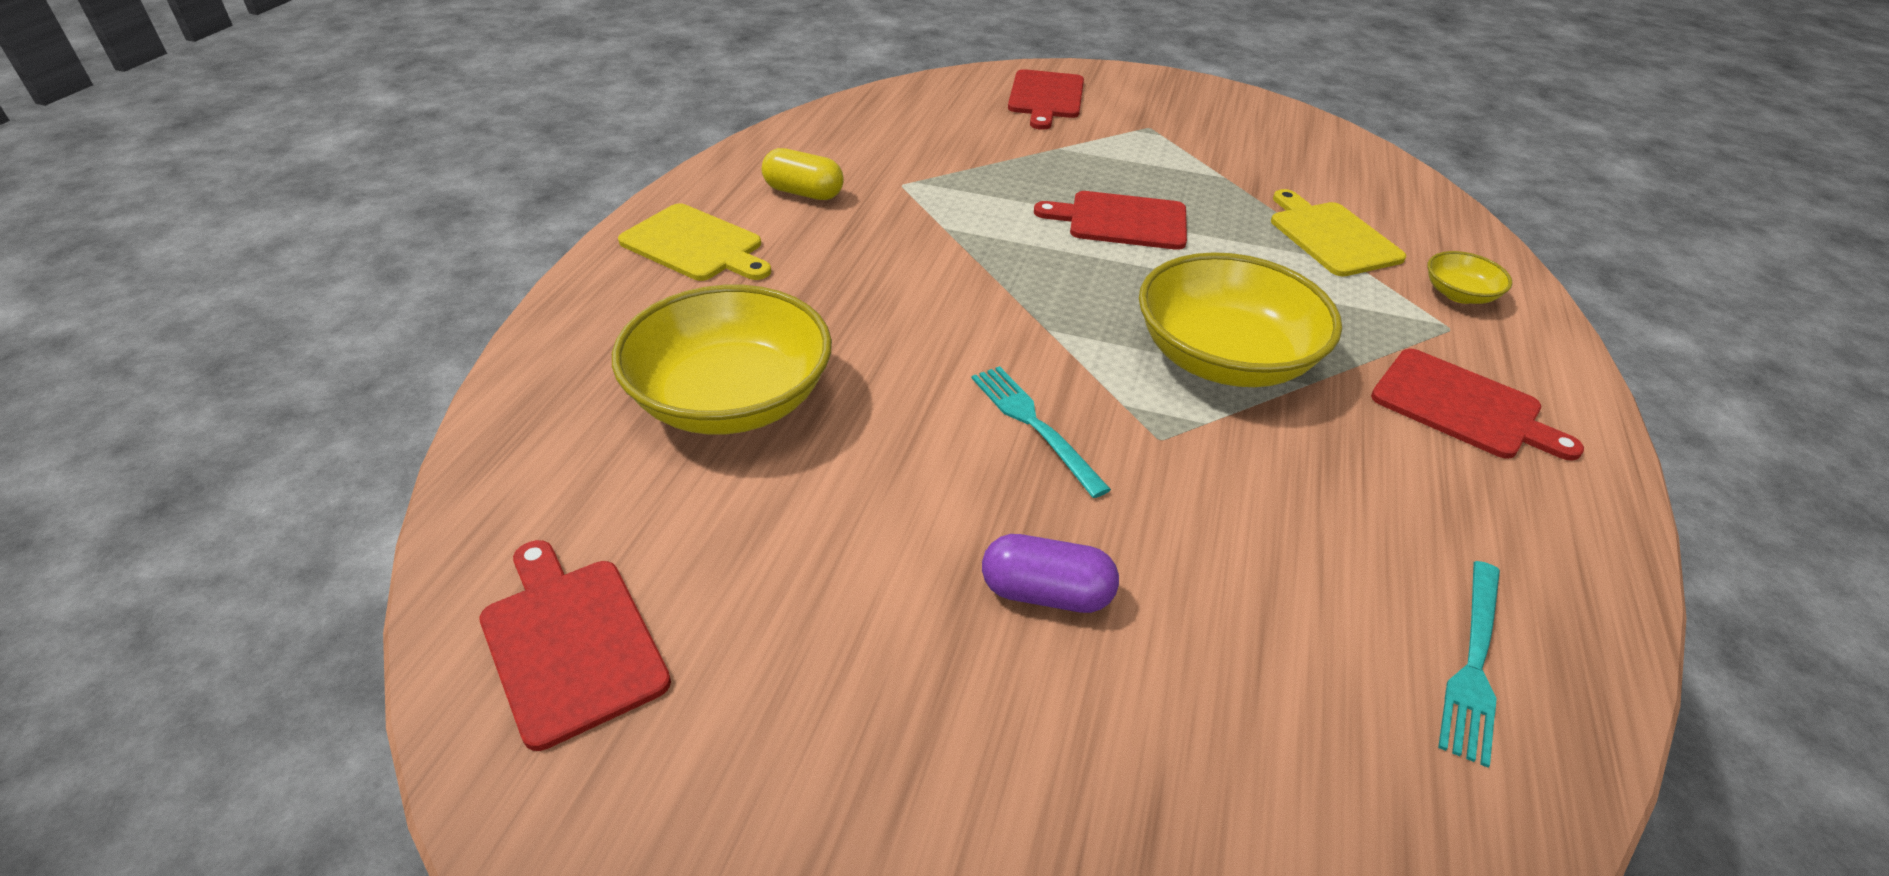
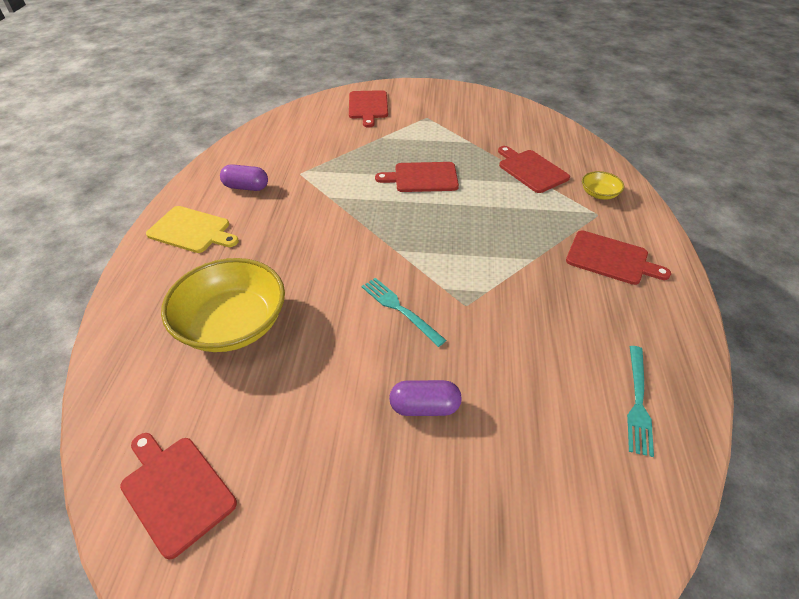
camera: 10 degrees left, 5 degrees up
(803, 193) = (246, 187): yellow capsule -> purple capsule
(1224, 358) = (490, 252): yellow bowl -> none
(1331, 236) = (531, 170): yellow cutting board -> red cutting board

